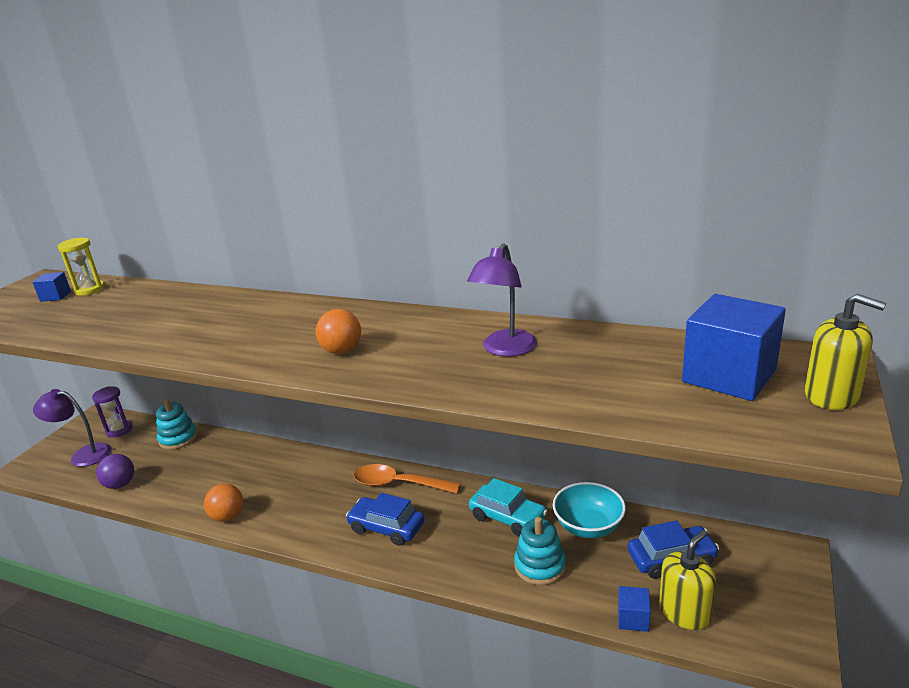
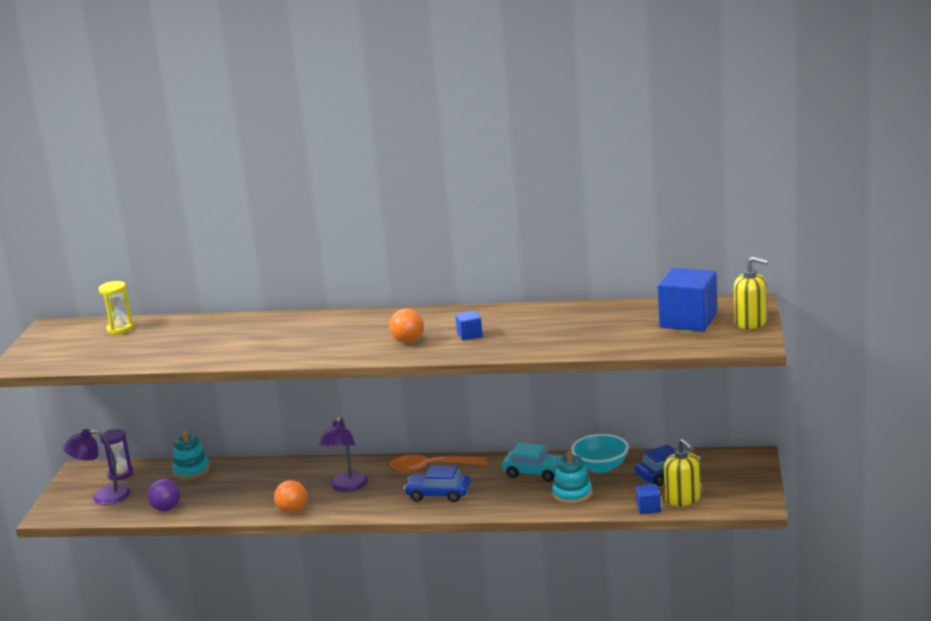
camera: 15 degrees left, 5 degrees down
(55, 296) = (92, 338): blue cube -> blue cube (469, 335)
(505, 349) = (532, 325): purple lamp -> purple lamp (347, 487)
(684, 612) = (683, 499): yellow soap dispenser -> yellow soap dispenser turned 120 degrees clockwise

